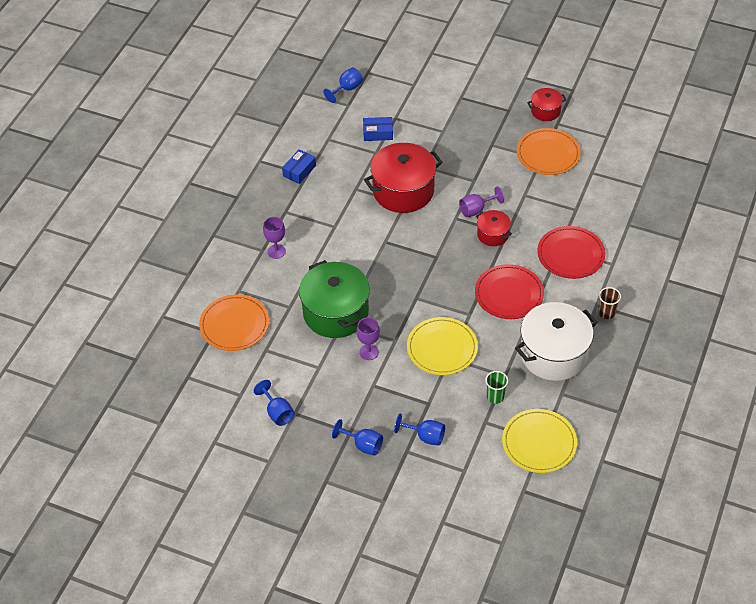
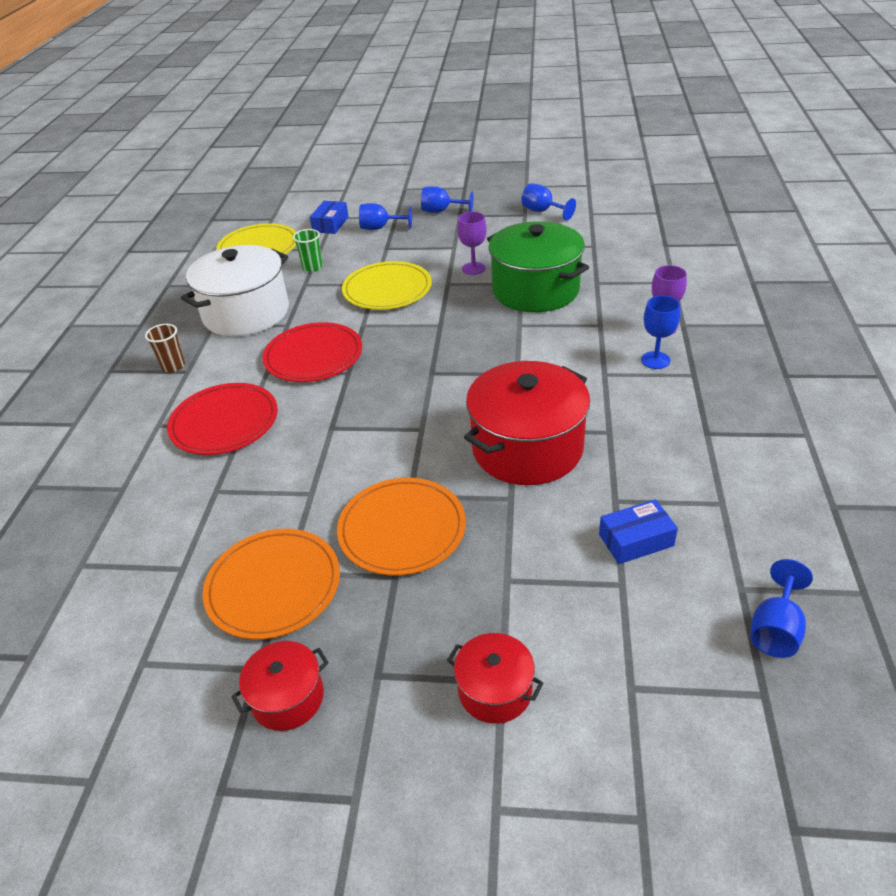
camera: 165 degrees right, 10 degrees down
(234, 325) = (648, 255): orange plate -> orange plate (402, 529)
(299, 171) = (725, 435): blue box -> blue box (330, 224)
(299, 228) = (655, 360): none -> blue goblet
(476, 210) = (390, 449): purple goblet -> none
(493, 234) = (353, 420): red pot -> red pot (495, 690)

